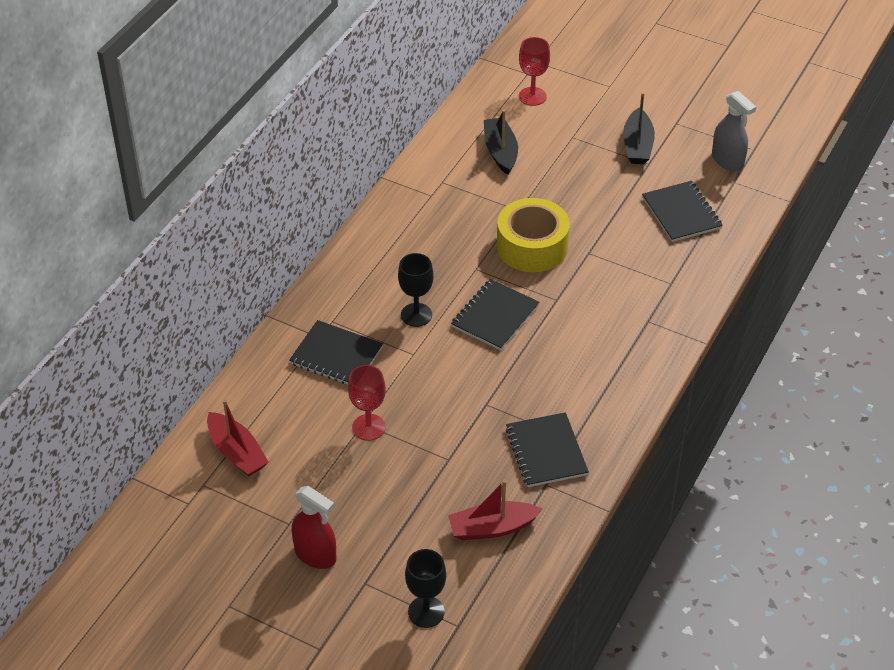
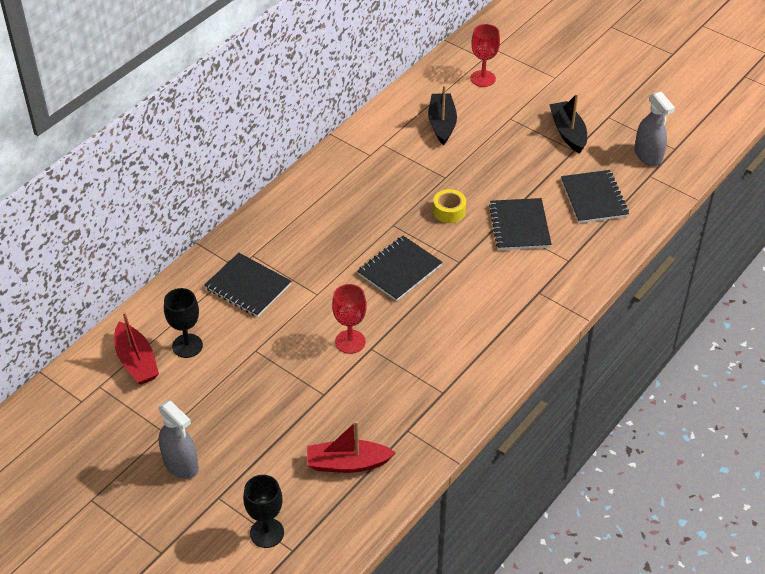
camera: 10 degrees right, 0 degrees up
(315, 555) = (181, 465): red spray bottle -> grey spray bottle
(368, 427) = (259, 355): red goblet -> red goblet (350, 341)
(416, 315) = (329, 259): black goblet -> black goblet (187, 346)
(532, 246) = (449, 211): yellow tape -> yellow tape, size x0.50
(546, 451) = (415, 400): black notebook -> black notebook (519, 226)
(637, 145) = (568, 132): black boat -> black boat turned 150 degrees clockwise

